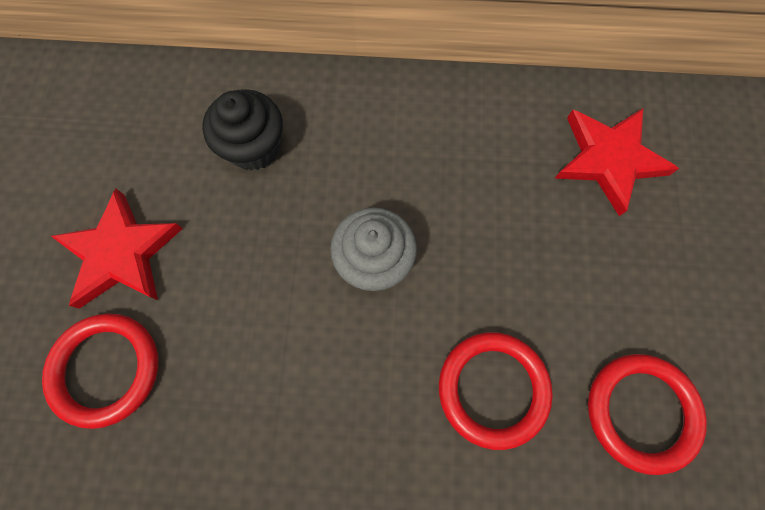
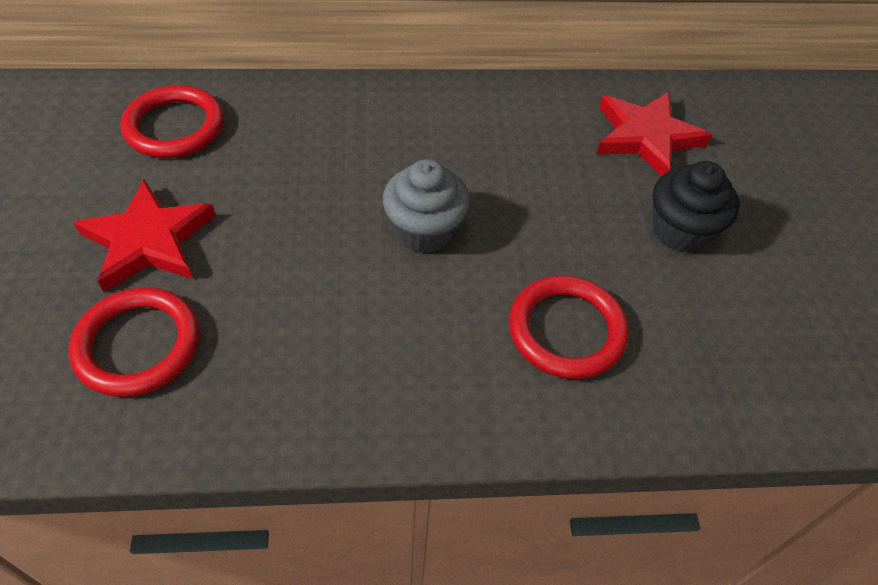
camera: 10 degrees left, 20 degrees down
(254, 147) = (286, 145): black cupcake -> black cupcake (681, 230)
(641, 411) = (722, 338): red ring -> red ring (174, 127)

